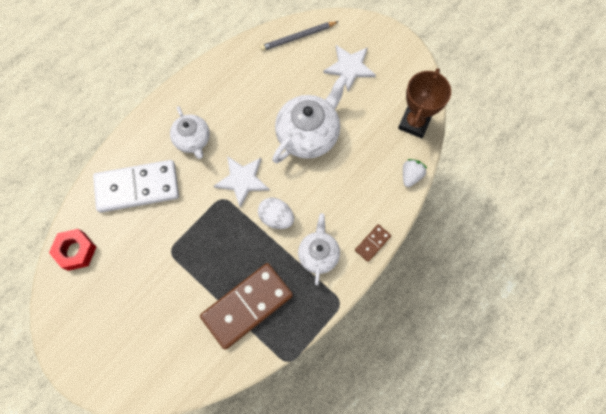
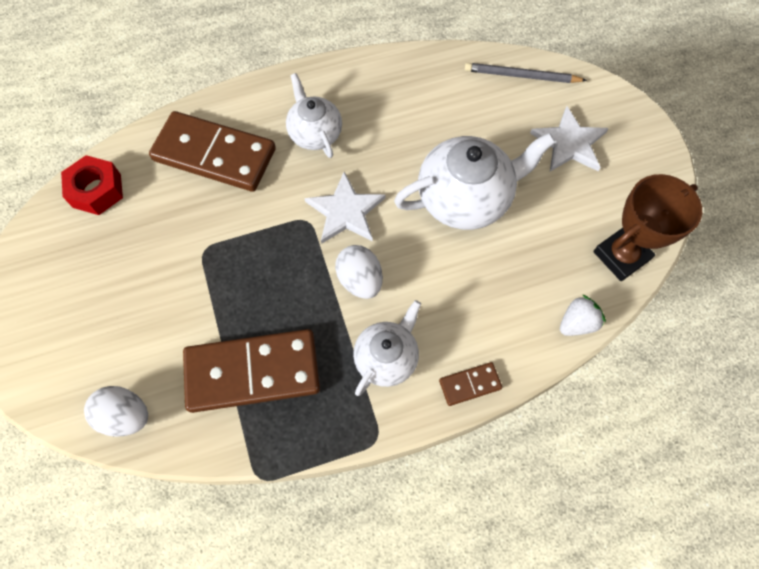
camera: 30 degrees right, 5 degrees down
(137, 187) = (214, 155): white domino -> brown domino
(188, 373) = (125, 416): none -> white egg
(193, 140) = (315, 133): white teapot -> white teapot turned 150 degrees clockwise

